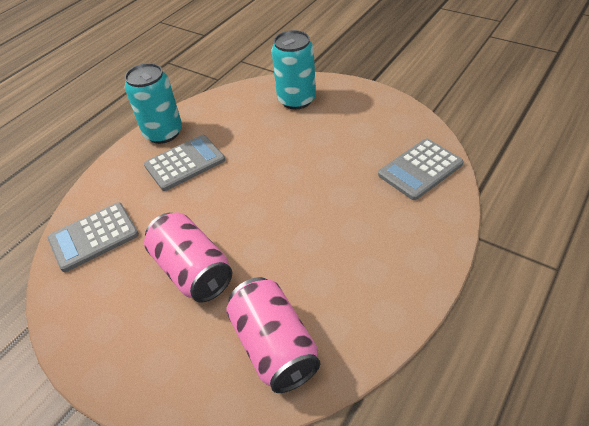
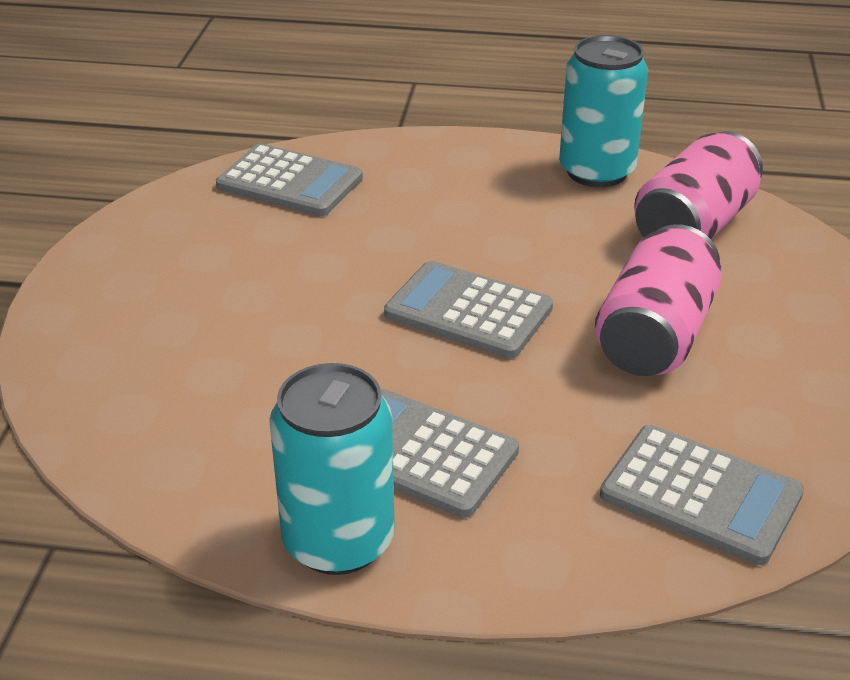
camera: 120 degrees left, 10 degrees down
(261, 205) = (468, 311): none -> grey calculator
(296, 100) = (129, 360): turquoise can -> turquoise can (596, 171)

